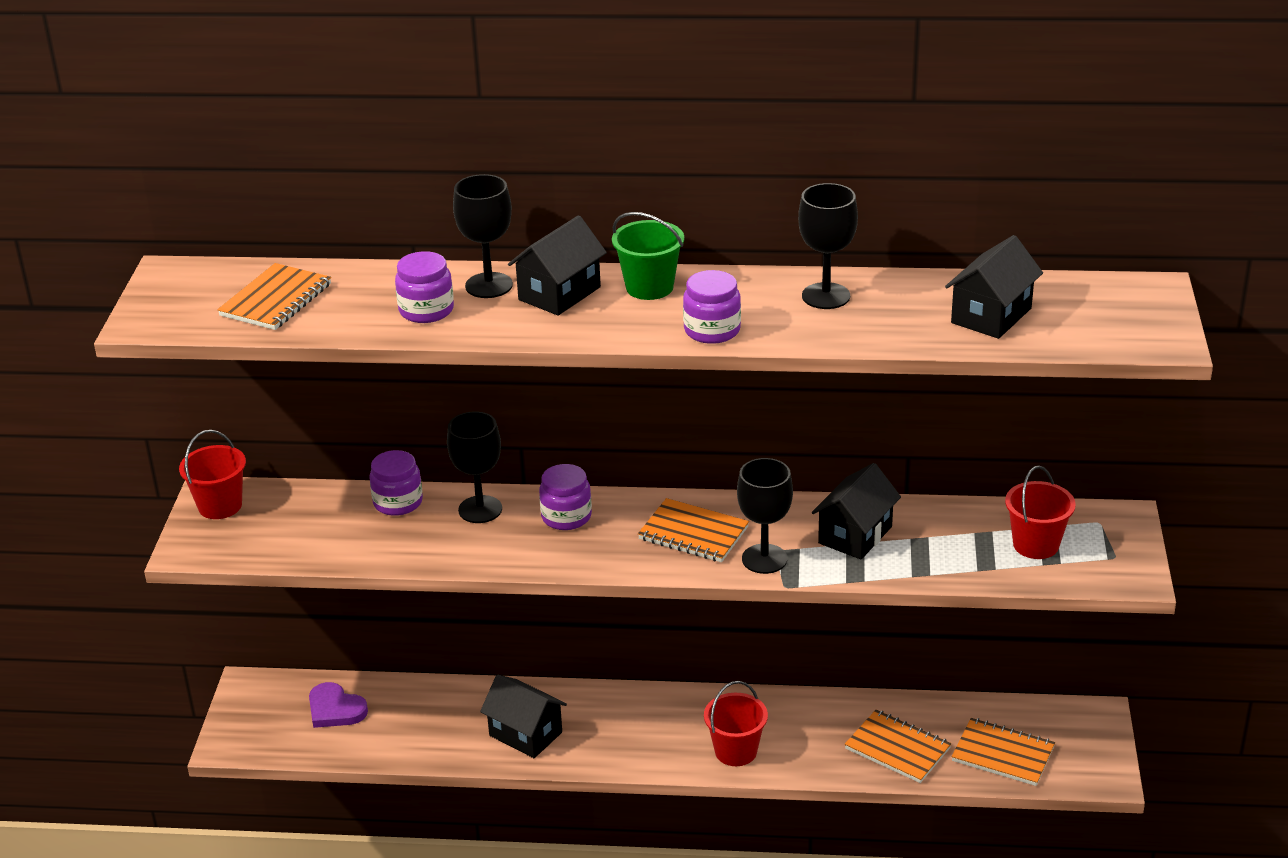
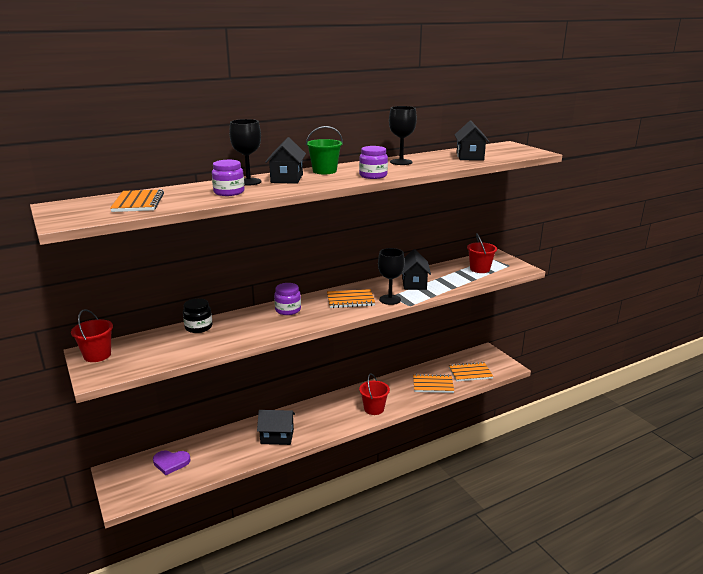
camera: 35 degrees left, 10 degrees down
(398, 502) = (198, 327): purple jar -> black jar
(480, 509) = (244, 318): black goblet -> none

